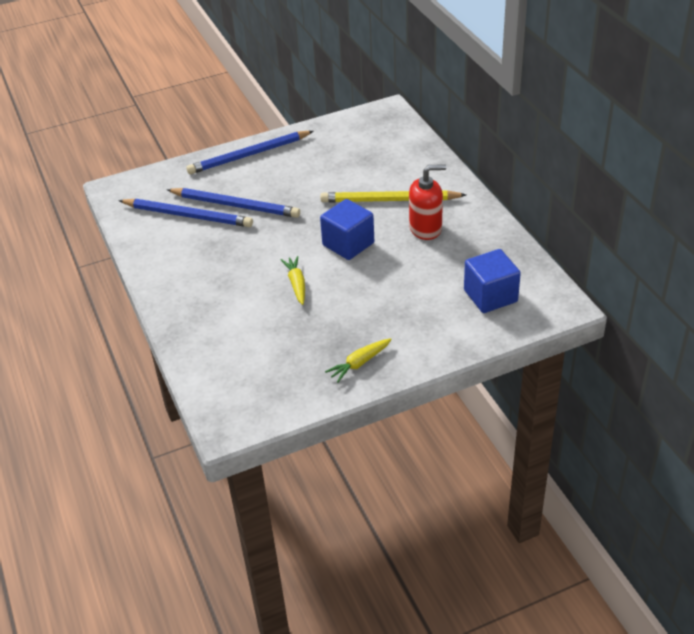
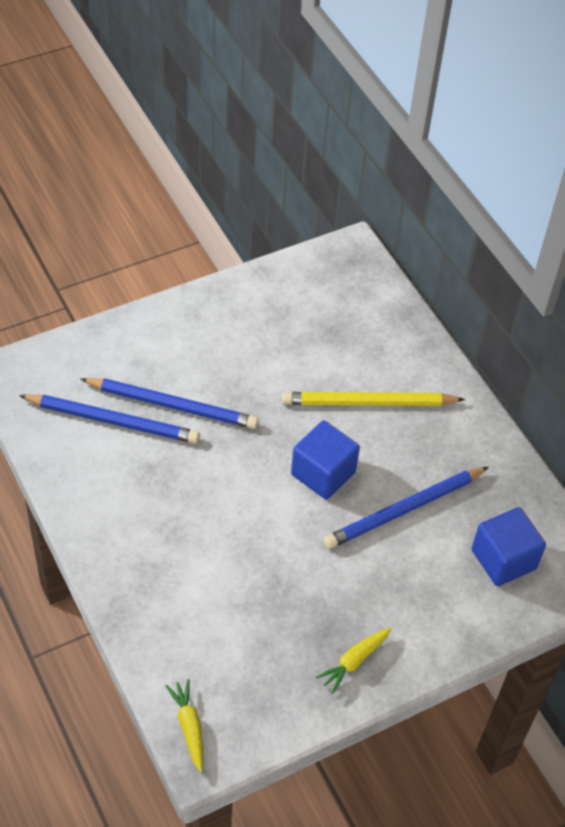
camera: 10 degrees left, 10 degrees up
(249, 155) = (180, 320): blue pencil -> blue pencil (404, 510)
(296, 284) = (265, 536): yellow carrot -> yellow carrot (189, 727)
(425, 228) = (417, 450): red soap dispenser -> none

